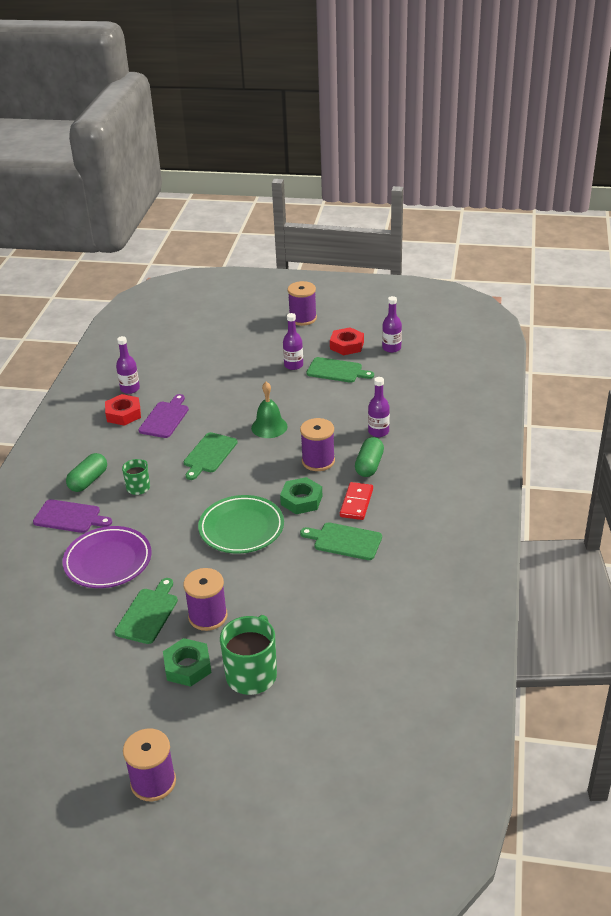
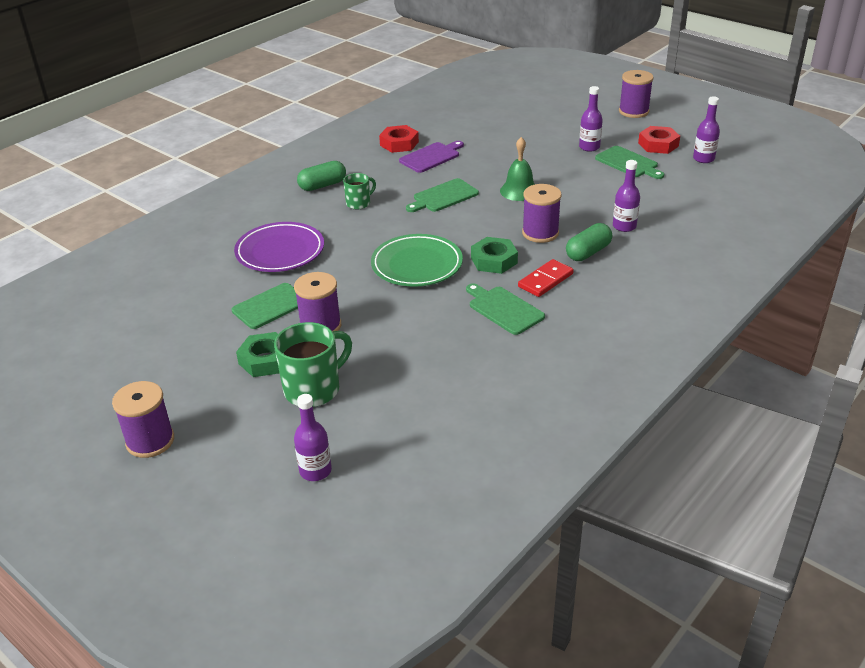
camera: 30 degrees right, 0 degrees up
(69, 517) = (282, 208): purple cutting board -> none
(130, 389) = (422, 126): purple bottle -> purple bottle (315, 471)

